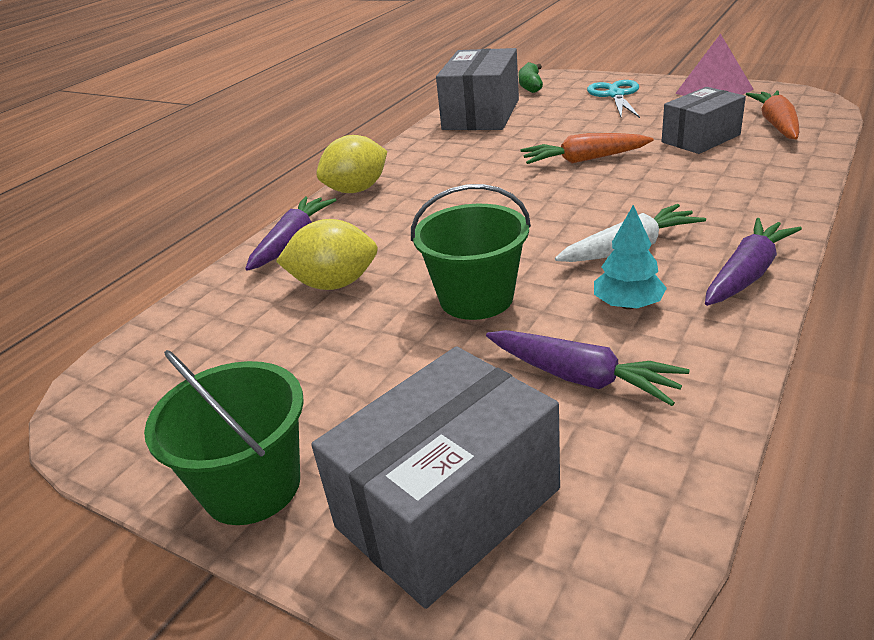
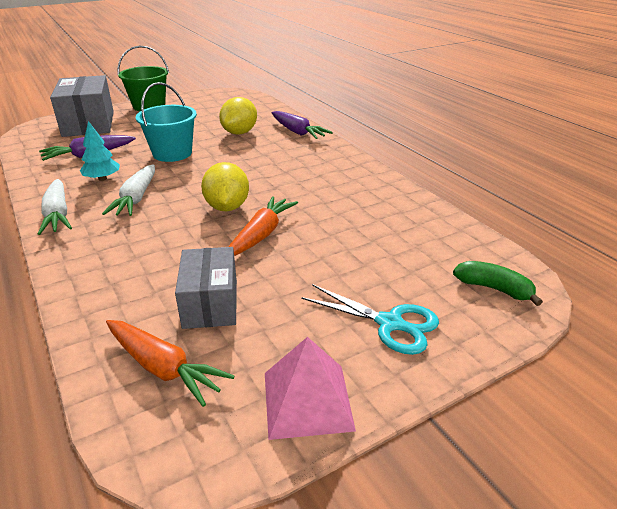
camera: 115 degrees right, 0 degrees up
(357, 190) = (339, 156): yellow lemon -> yellow lemon (227, 207)
(476, 298) = (172, 153): green bucket -> turquoise bucket
(481, 114) = (429, 232): grey box -> none
(746, 274) = (58, 214): purple carrot -> white carrot

